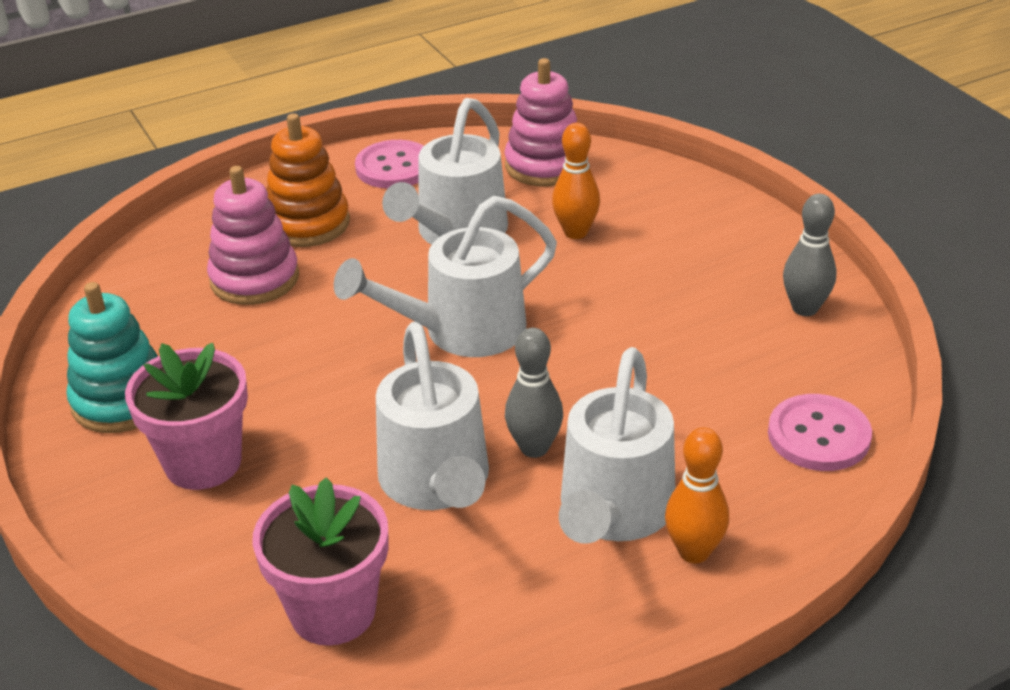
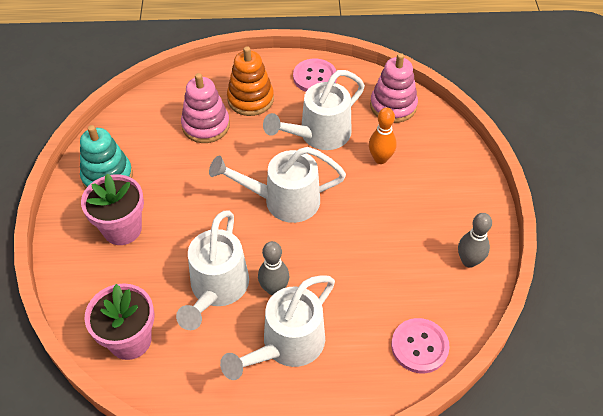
camera: 25 degrees right, 15 degrees up
(694, 552) = (310, 386): orange bowling pin -> none

